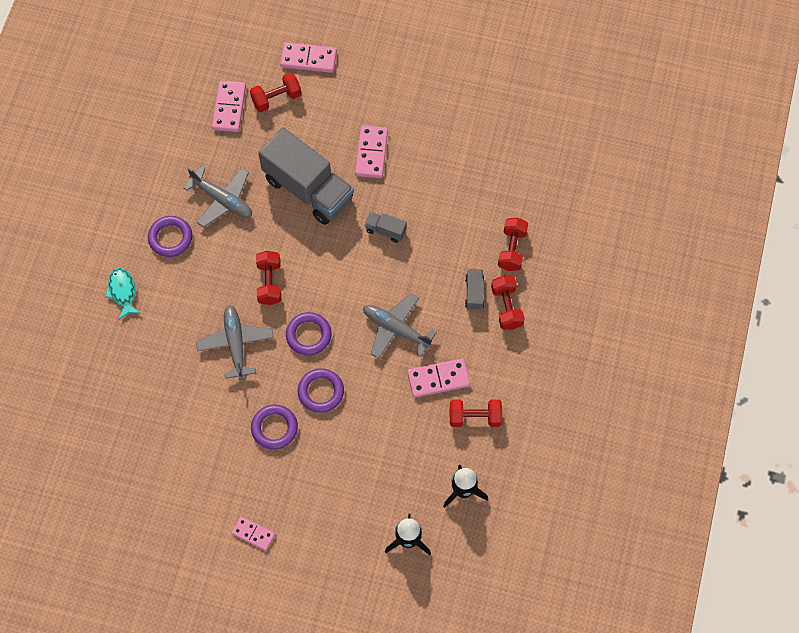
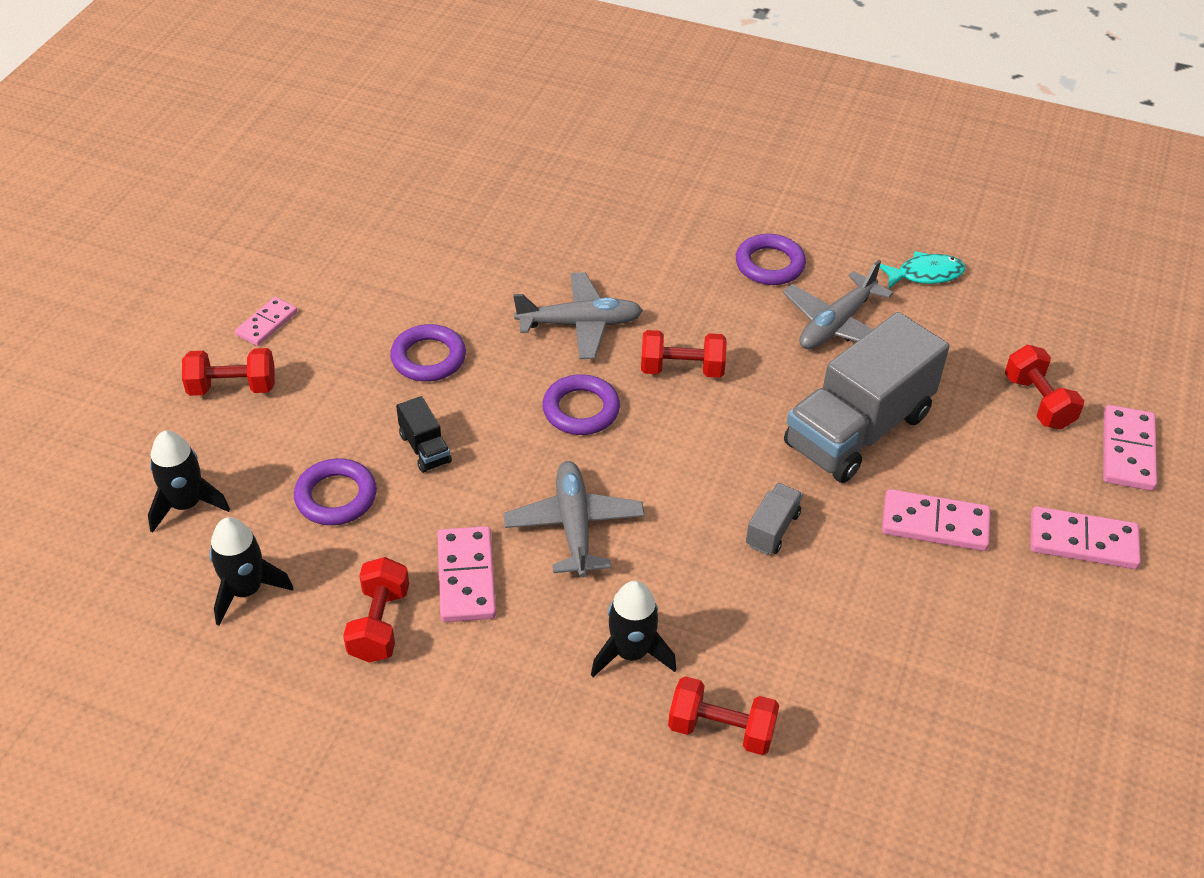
camera: 95 degrees right, 20 degrees down
(122, 292) = (683, 213): turquoise fish -> turquoise fish (925, 274)
(229, 108) = (1012, 343): pink domino -> pink domino (1083, 541)
(321, 392) = (477, 417): purple ring -> purple ring (336, 496)
(349, 417) = (425, 448): none -> black truck
(396, 329) = (574, 526): grey plane -> grey plane turned 45 degrees counterclockwise
(474, 293) = (631, 653): grey truck -> black rocket
(506, 307) = (594, 703): red dumbbell -> red dumbbell (232, 387)

